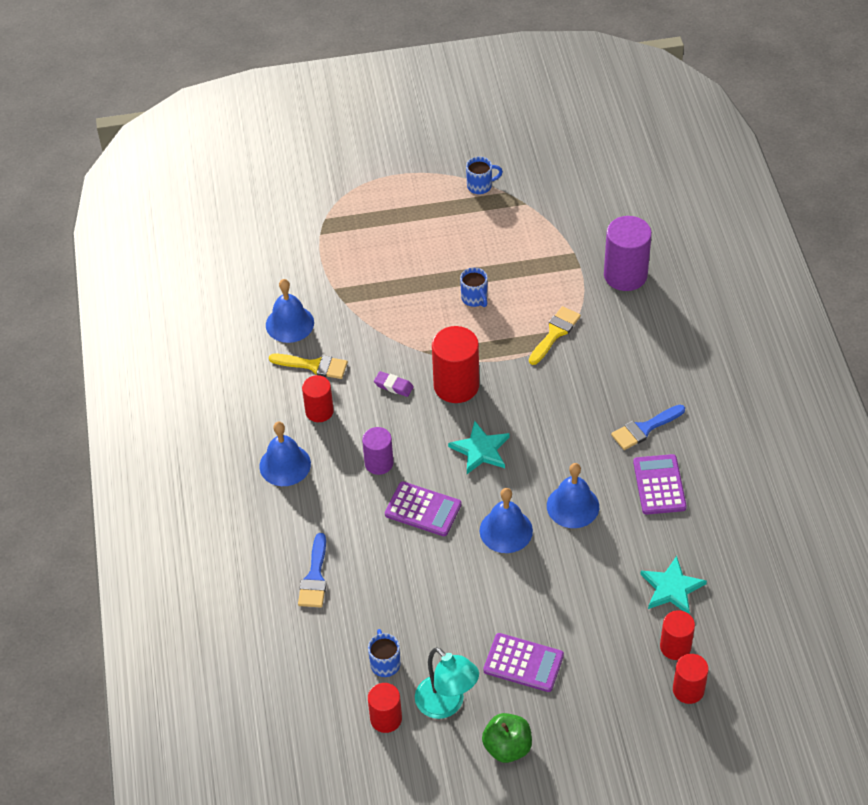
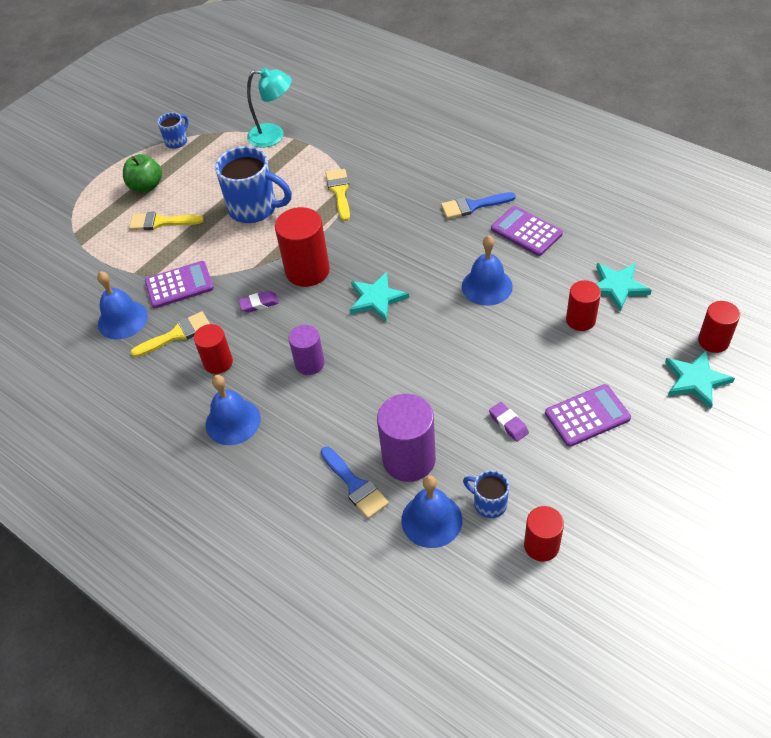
camera: 40 degrees left, 0 degrees up
(394, 257) = (160, 222): none -> yellow brush
(423, 509) = (383, 369): purple calculator -> purple calculator (179, 285)
(446, 704) = (572, 493): turquoise lamp -> turquoise lamp (274, 136)
(462, 621) = (508, 423): none -> purple eraser
(474, 298) = (254, 209): blue mug -> blue mug, size x1.97
(506, 530) = (461, 337): blue bell -> blue bell (431, 520)
(507, 747) = (653, 485): green apple -> green apple (146, 186)
(625, 275) = (345, 129): purple cylinder -> purple cylinder (409, 459)
(635, 706) = (696, 380): none -> turquoise star
(644, 429) = (473, 206): blue brush -> blue brush turned 60 degrees clockwise
(675, 647) = (668, 321): red cylinder -> red cylinder (580, 320)

